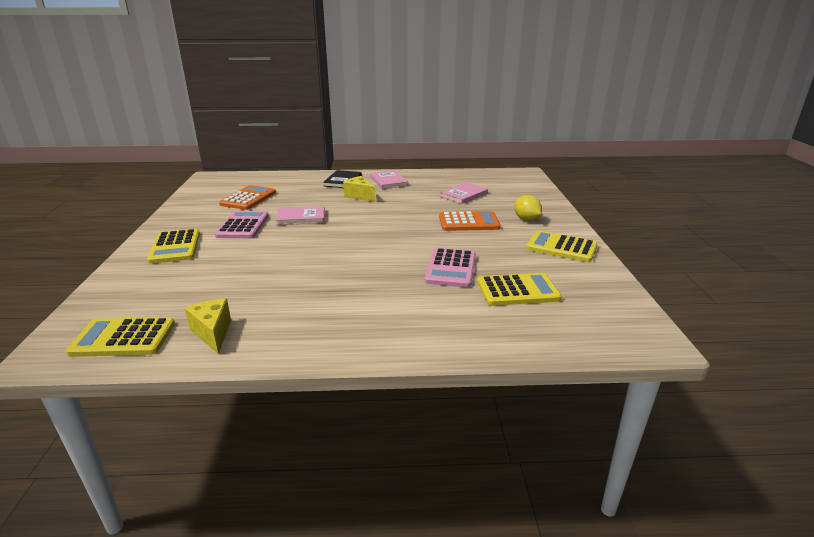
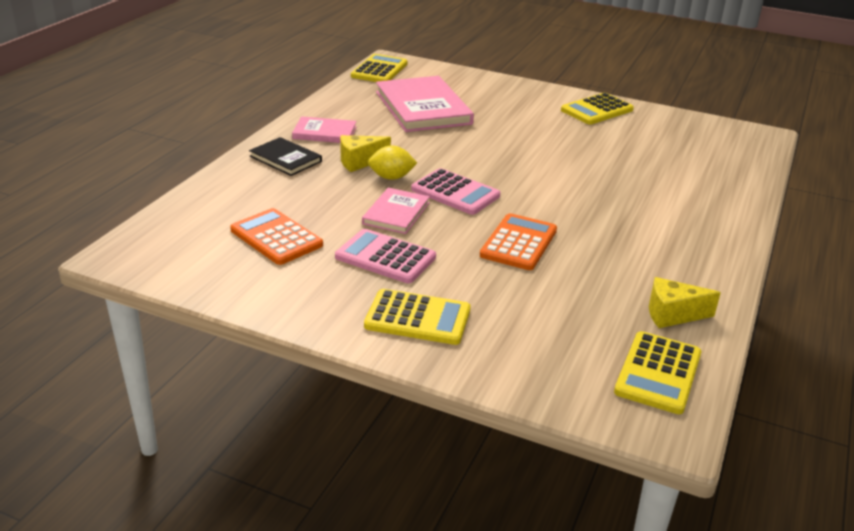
camera: 65 degrees left, 5 degrees up
(451, 268) = (606, 167): pink calculator -> pink calculator (455, 193)
(463, 195) = (422, 108): pink book -> pink book, size x1.86
(469, 222) = (504, 128): orange calculator -> orange calculator (519, 243)
(517, 290) = (667, 153): yellow calculator -> yellow calculator (379, 70)
(526, 219) = (521, 102): yellow lemon -> yellow lemon (391, 177)

